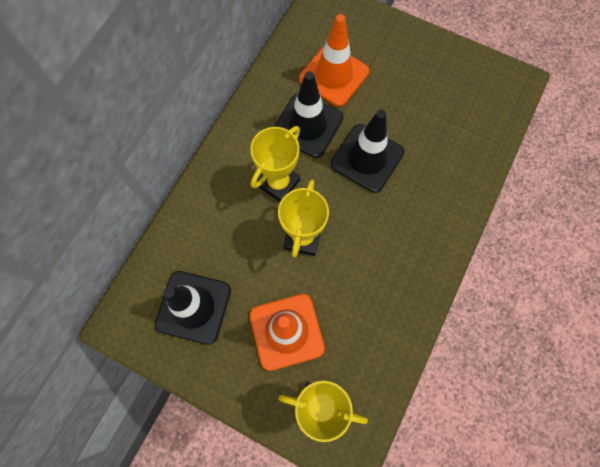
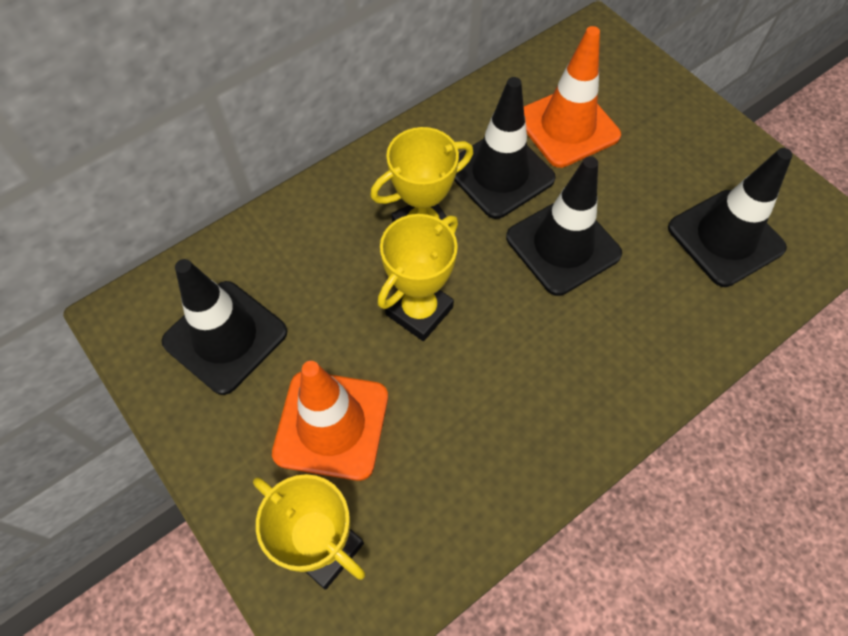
camera: 25 degrees right, 10 degrees down
(456, 113) = (725, 238): none -> black traffic cone

